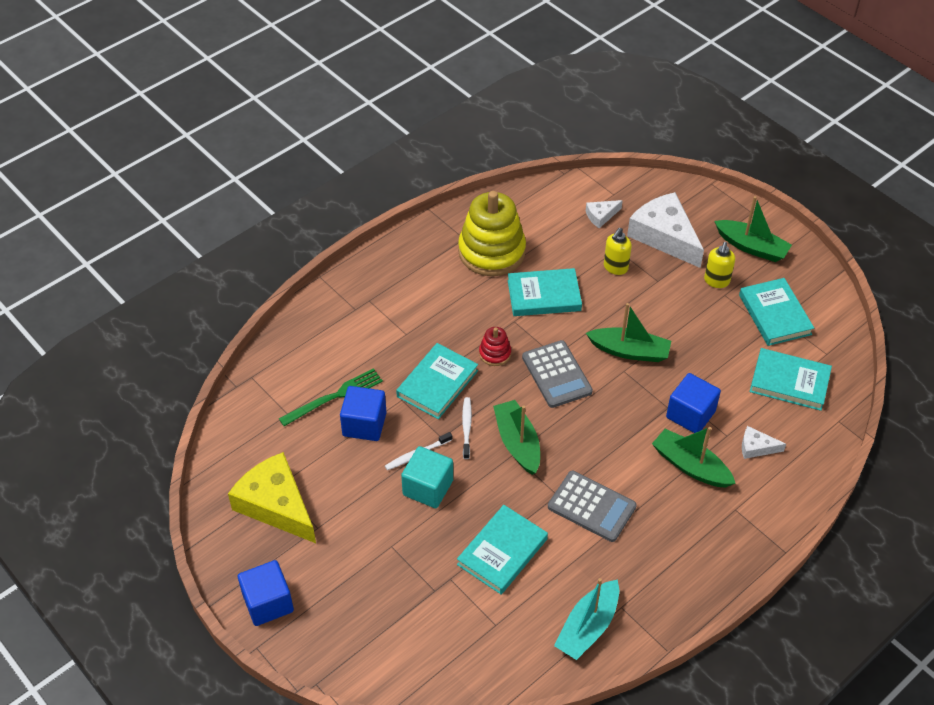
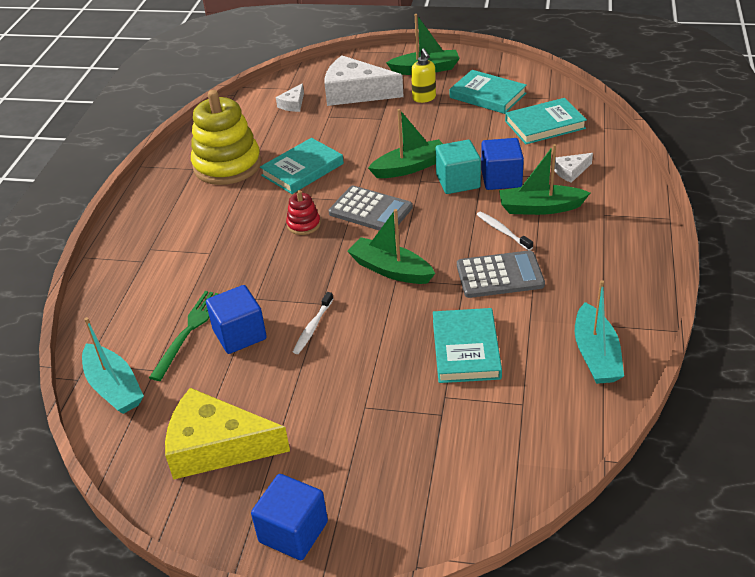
camera: 35 degrees left, 10 degrees down
(252, 410) = (114, 387): none -> turquoise boat
(428, 488) = (349, 344): turquoise cube -> turquoise cube (458, 182)
(437, 383) = (276, 270): turquoise book -> none
(466, 427) = (335, 284): white toothbrush -> white toothbrush (502, 231)
(615, 267) = (340, 126): yellow soap dispenser -> none

